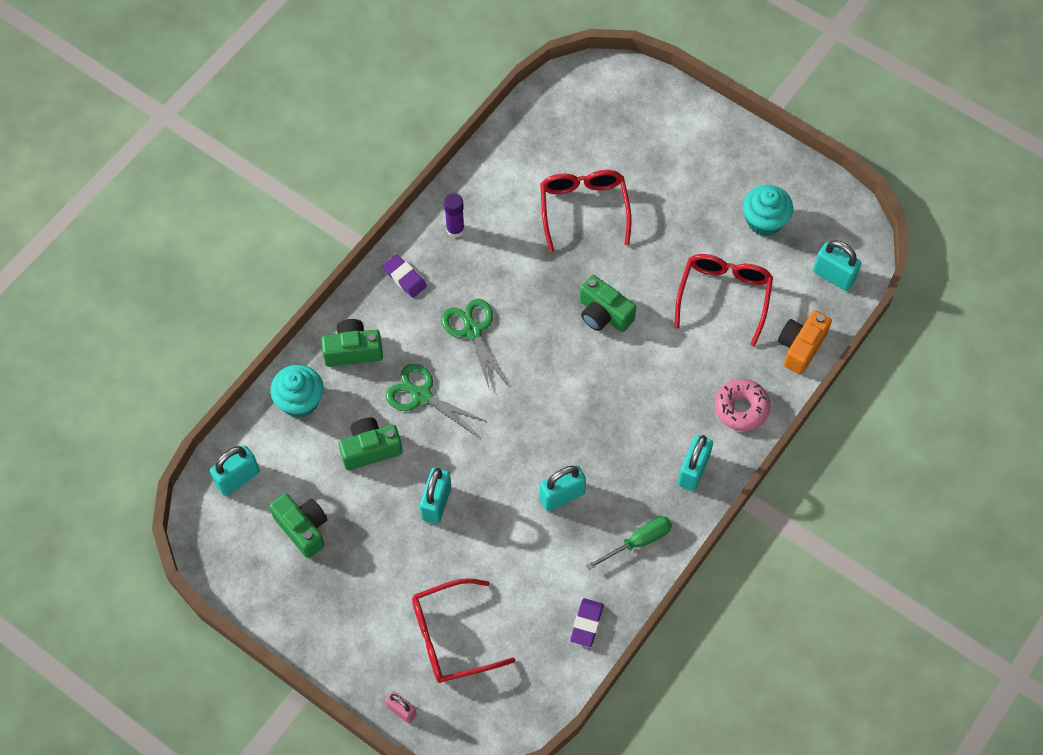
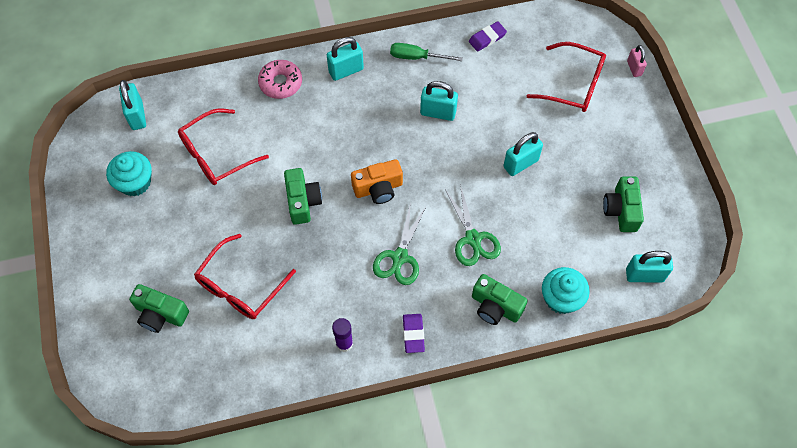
camera: 140 degrees left, 0 degrees up
(370, 449) = (537, 228): green camera -> green camera (161, 314)
(800, 347) = (206, 90): orange camera -> orange camera (378, 188)

